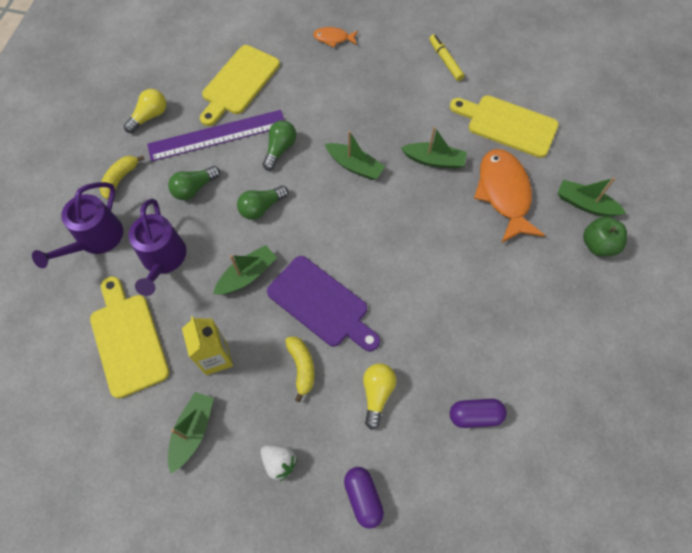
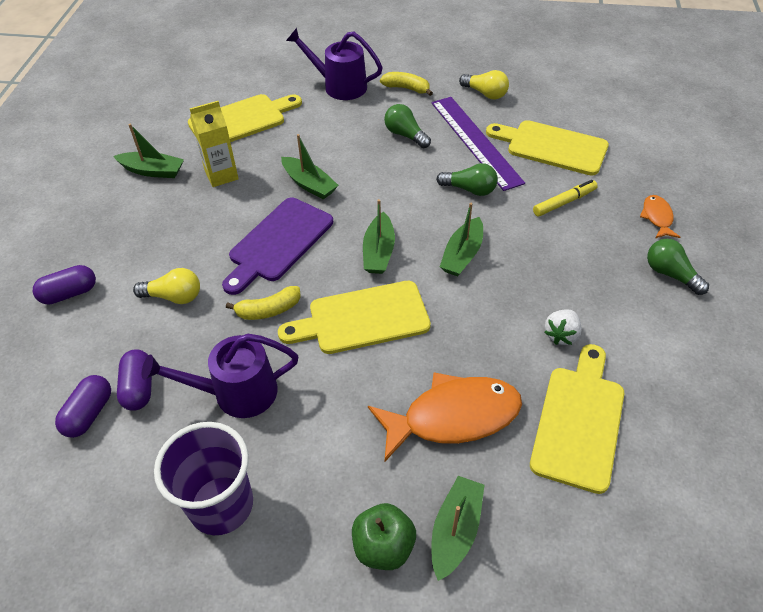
camera: 85 degrees right, 15 degrees down
(163, 260) = (322, 128): purple watering can -> purple watering can (236, 393)
(261, 207) = (390, 184): green light bulb -> green light bulb (670, 274)
(279, 462) = (115, 229): white strawberry -> white strawberry (561, 335)
(302, 367) = (208, 235): yellow banana -> yellow banana (269, 310)
(414, 242) = (362, 319): none -> yellow cutting board
(434, 160) = (490, 333): green boat -> green boat (379, 252)
(445, 61) = (672, 339): yellow marker -> yellow marker (564, 202)
(500, 455) = (89, 413): none -> purple capsule
(575, 345) = (221, 505): none -> purple cup

